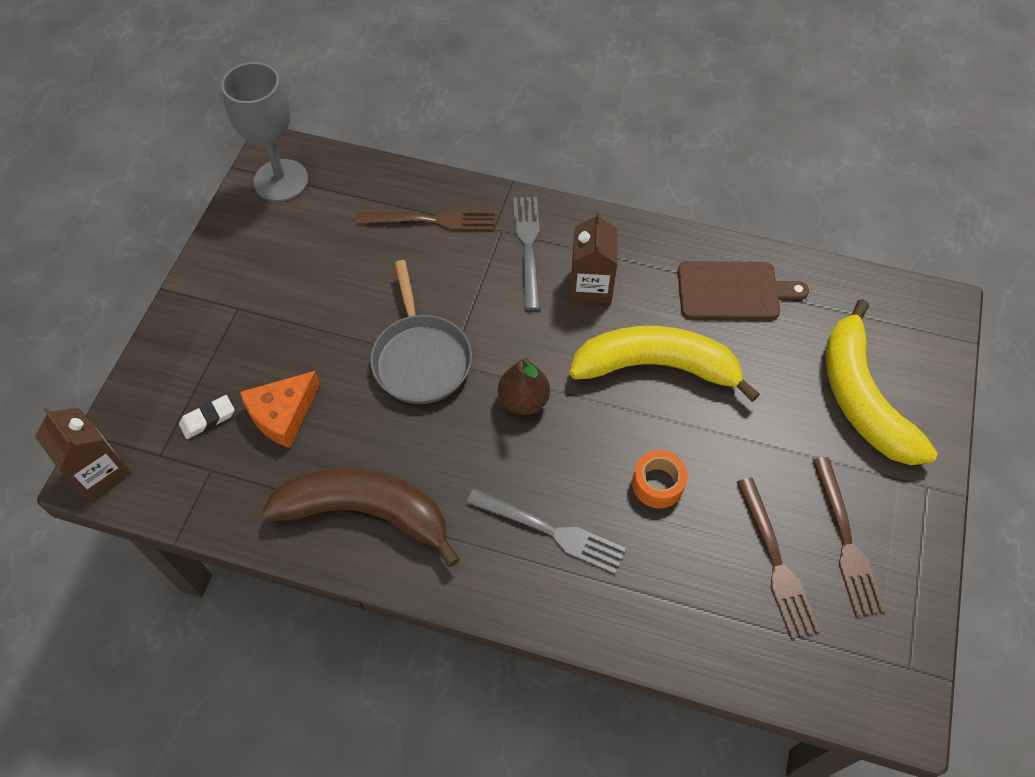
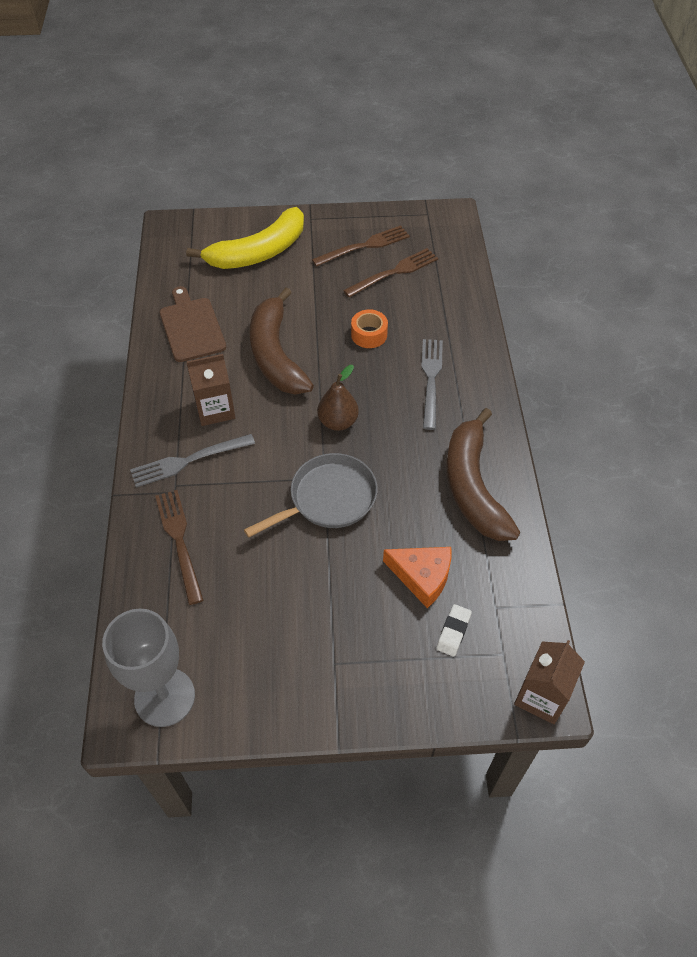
camera: 110 degrees left, 5 degrees down
(208, 419) = (453, 632): white eraser -> white eraser turned 75 degrees clockwise
(656, 366) = (276, 355): yellow banana -> brown banana

